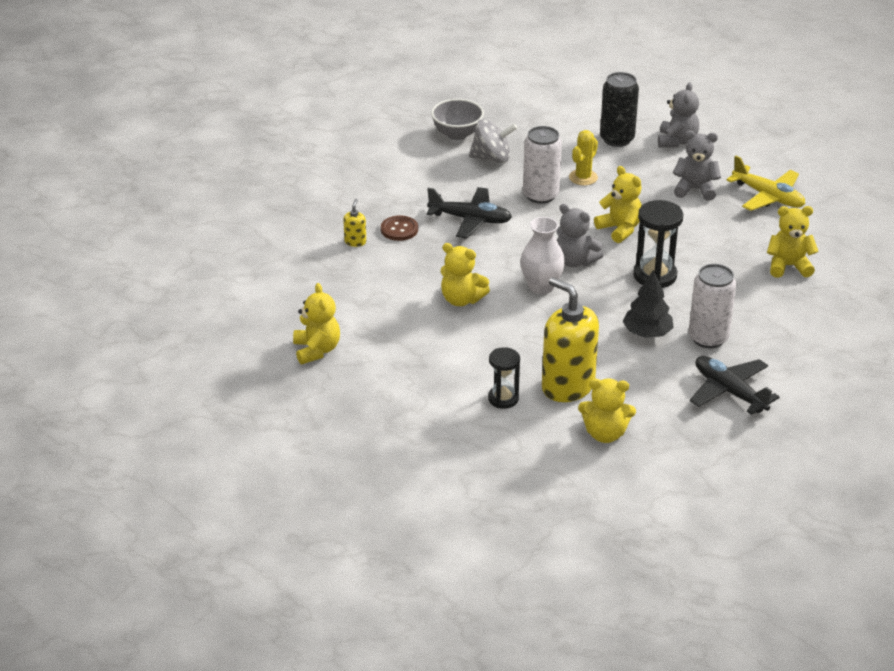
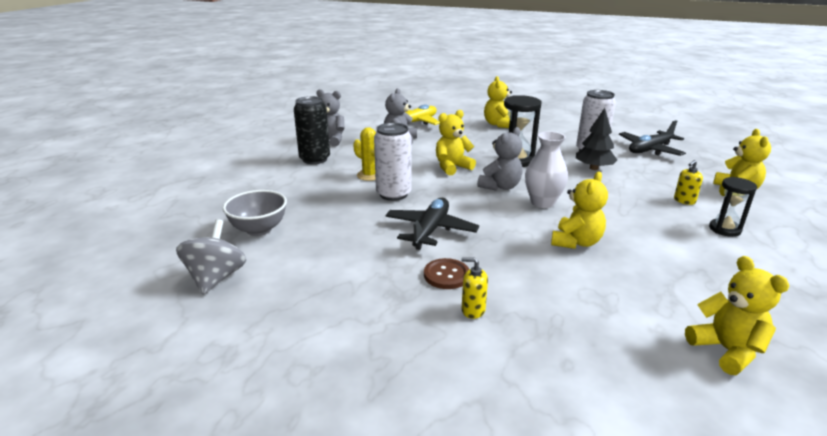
camera: 85 degrees left, 10 degrees down
(317, 350) = (726, 350): yellow teddy bear -> yellow teddy bear turned 75 degrees clockwise
(492, 158) = (318, 213): grey spinning top -> grey spinning top (216, 278)
(567, 386) = (684, 201): yellow soap dispenser -> yellow soap dispenser, size x0.42

